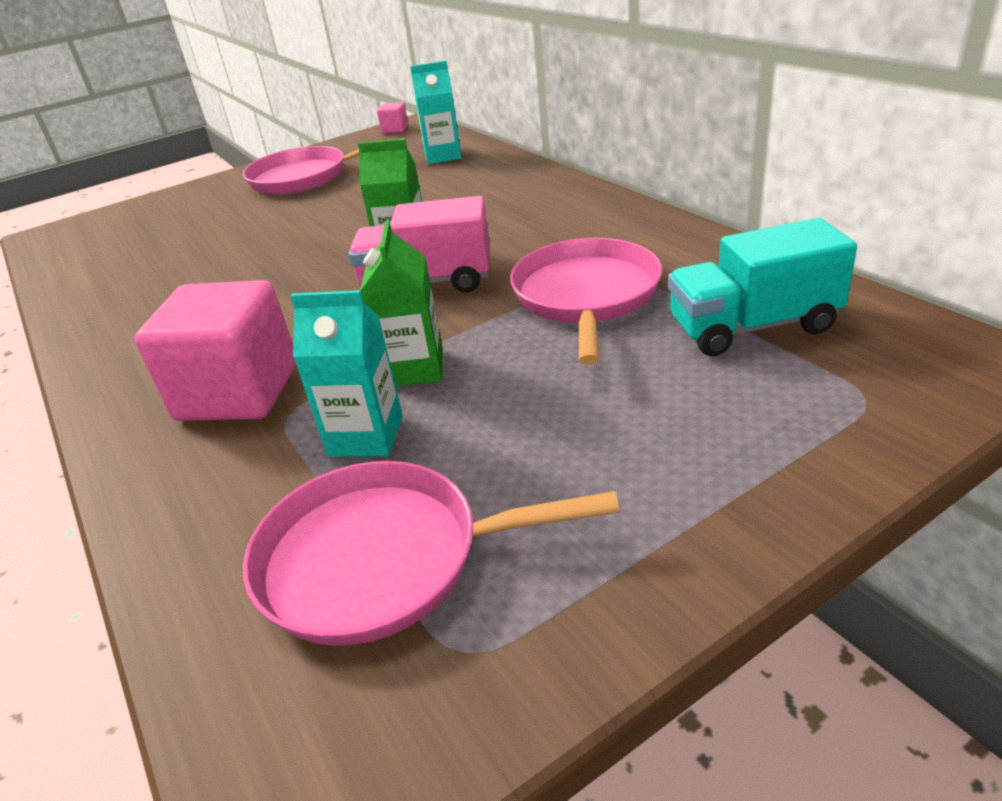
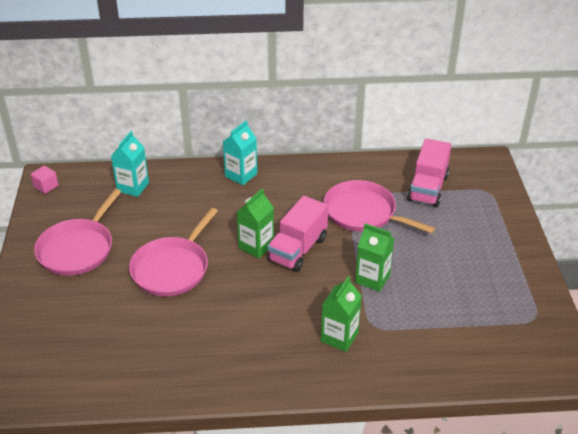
camera: 65 degrees left, 5 degrees up
(238, 392) = (339, 337): pink cube -> green carton
(366, 436) = (410, 307): turquoise carton -> turquoise carton (241, 175)
(382, 559) = (484, 323): pink pan -> pink pan (172, 268)
(752, 327) = (427, 188): turquoise truck -> pink truck

